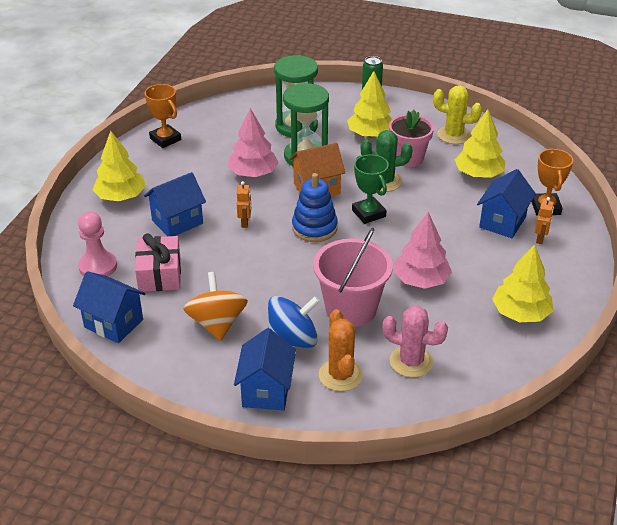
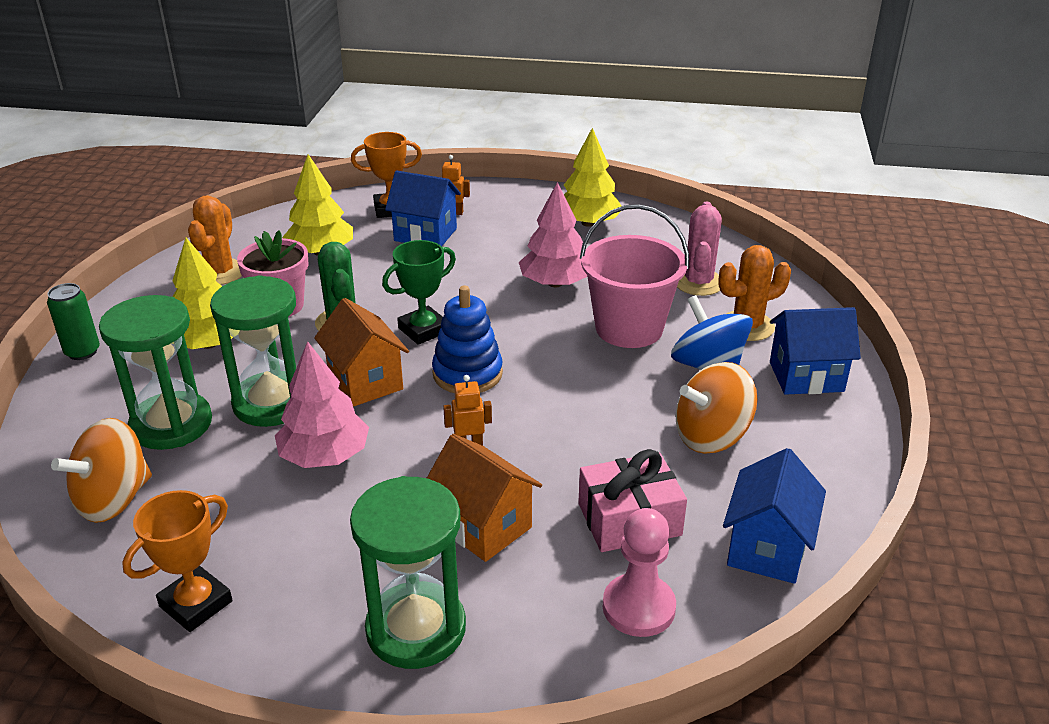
camera: 100 degrees left, 5 degrees down
(121, 197) = (416, 629): yellow tree -> green hourglass
(177, 222) = (483, 526): blue house -> orange house
(243, 114) = (114, 499): none -> orange spinning top
(453, 135) = (220, 272): yellow cactus -> orange cactus

